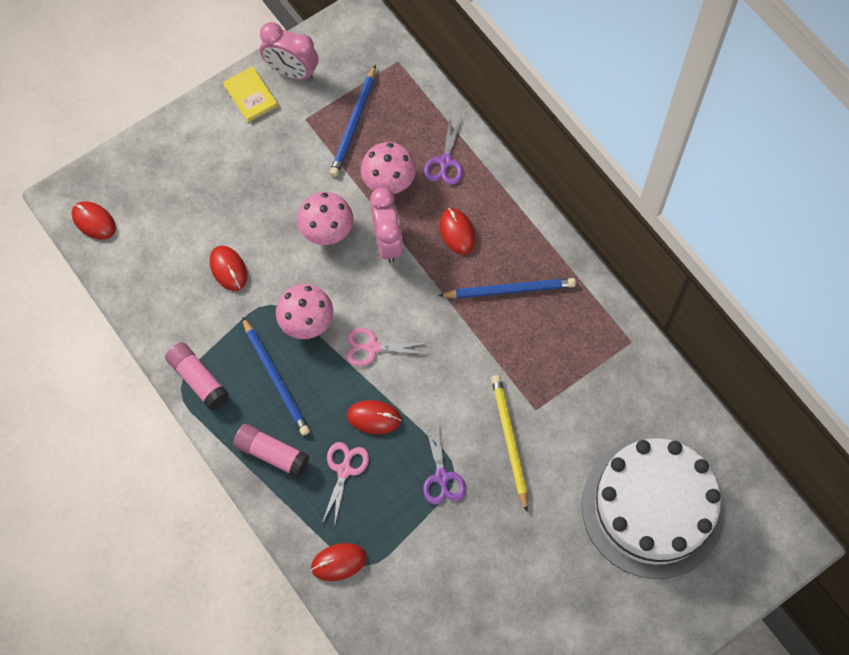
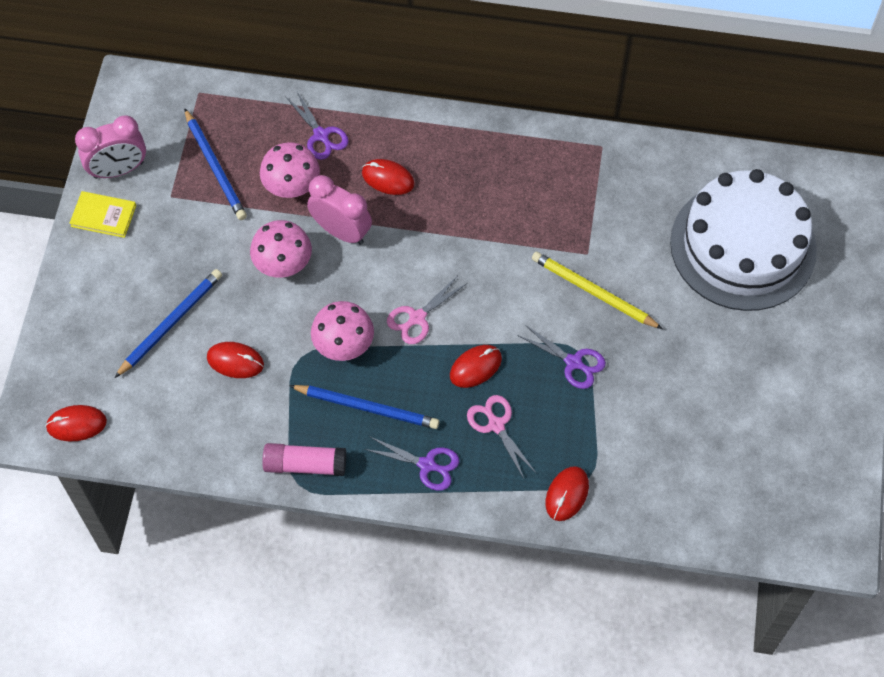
camera: 45 degrees left, 5 degrees down
(272, 453) = (427, 465): pink glue stick -> purple scissors
(509, 290) = (474, 186): blue pencil -> blue pencil (170, 323)

